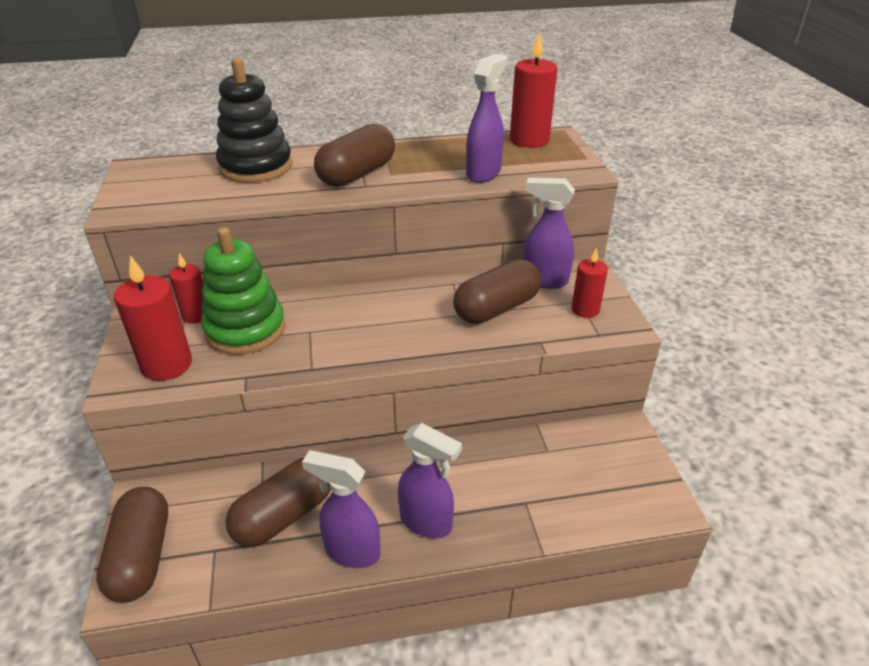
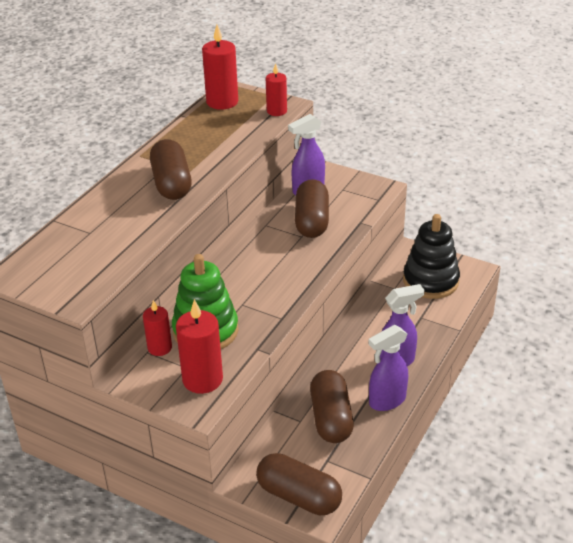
camera: 50 degrees left, 0 degrees up
(256, 167) = (97, 220): black stacking toy -> black stacking toy (430, 281)
(484, 173) = (241, 138): purple spray bottle -> none
(585, 310) = (352, 192): red candle -> red candle (276, 111)

